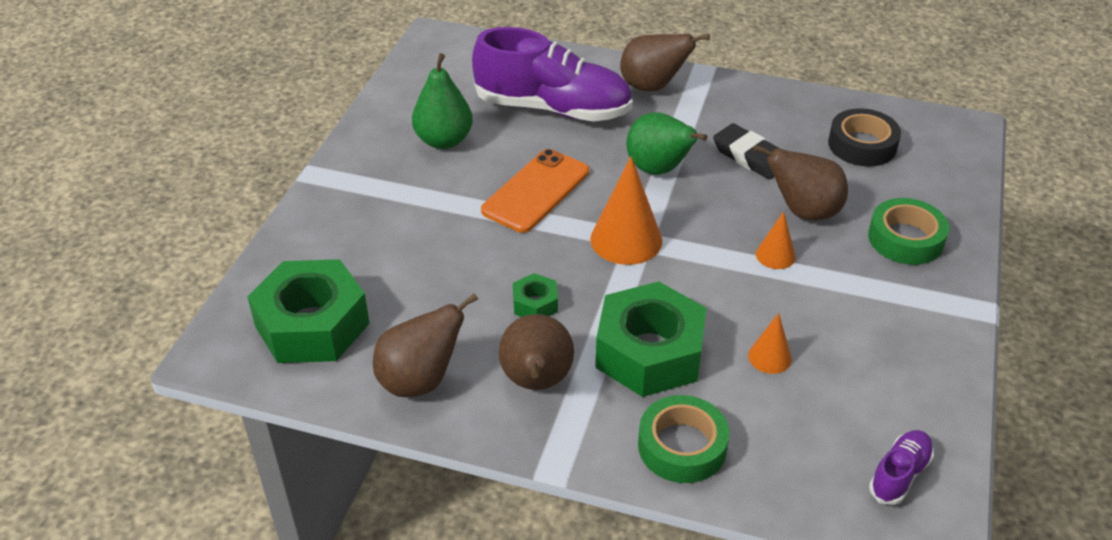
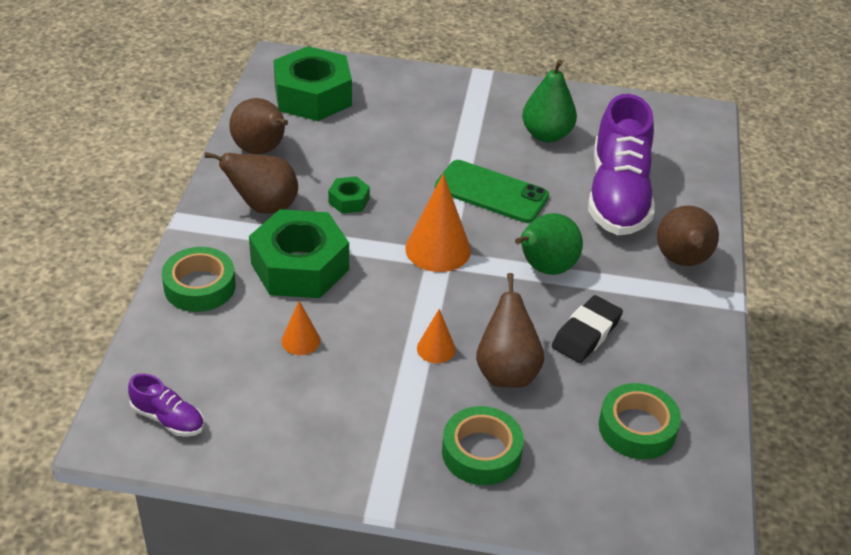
camera: 80 degrees right, 0 degrees up
(536, 191) = (491, 192): orange phone -> green phone
(862, 145) = (637, 428): black tape -> green tape

